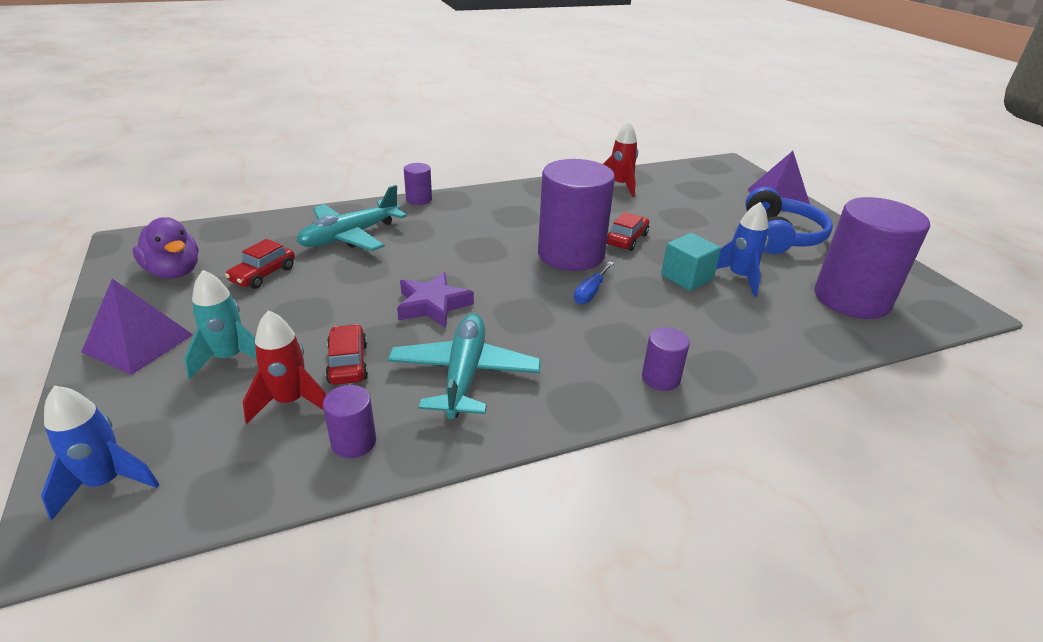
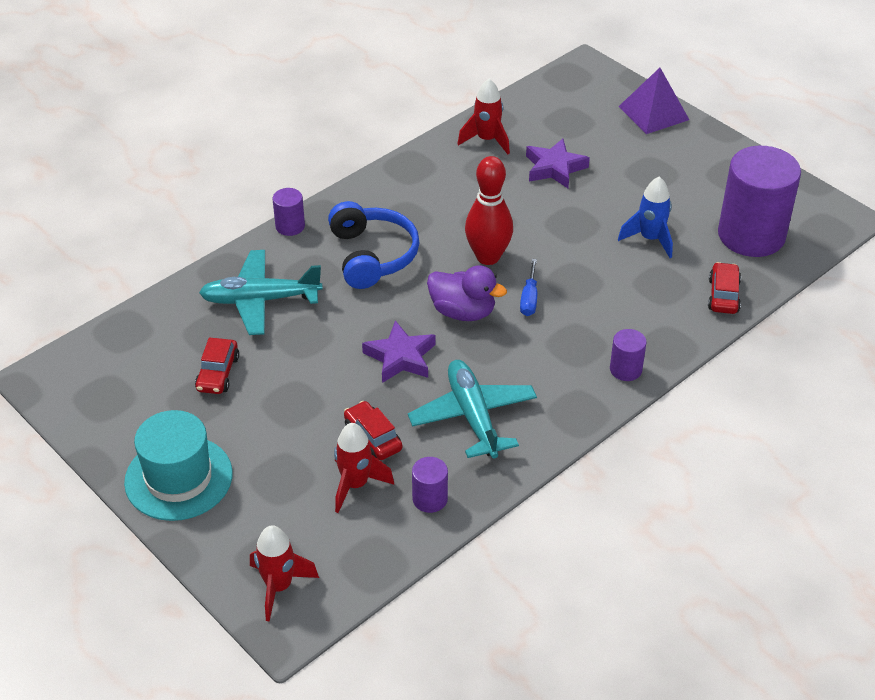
camera: 20 degrees left, 10 degrees up
(106, 482) = (279, 587): blue rocket -> red rocket
(138, 343) = (178, 478): purple pyramid -> turquoise hat
(174, 272) = (129, 398): purple duck -> purple duck (463, 312)
(230, 358) = (271, 465): turquoise rocket -> none
(350, 236) = (260, 300): turquoise plane -> turquoise plane turned 60 degrees clockwise
(571, 254) = (488, 257): purple cylinder -> red bowling pin
(627, 239) = (530, 220): red car -> red car (723, 295)
(669, 212) = (554, 168): none -> purple star
(686, 277) = (605, 253): turquoise cube -> none
(781, 236) = (671, 170): blue headphones -> blue headphones (372, 255)

